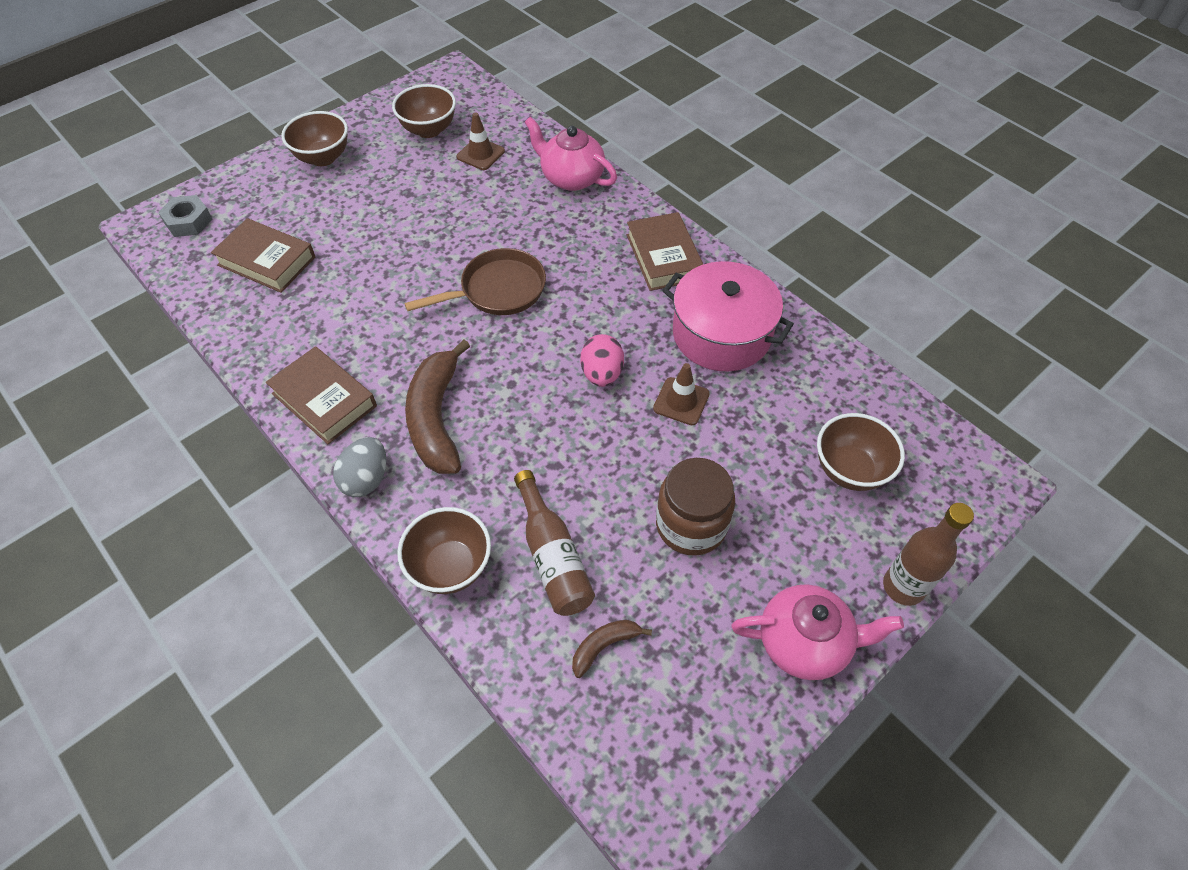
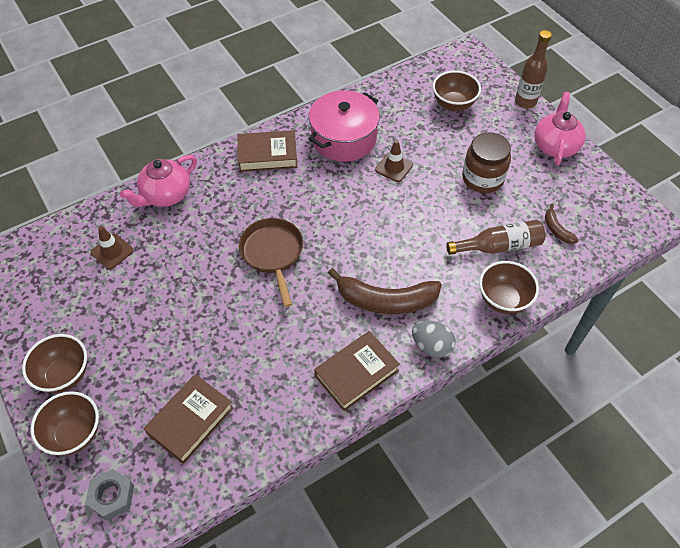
camera: 80 degrees left, 0 degrees up
(429, 130) = (62, 287): brown bowl -> brown bowl (75, 434)
(602, 374) = (364, 203): pink egg -> none

